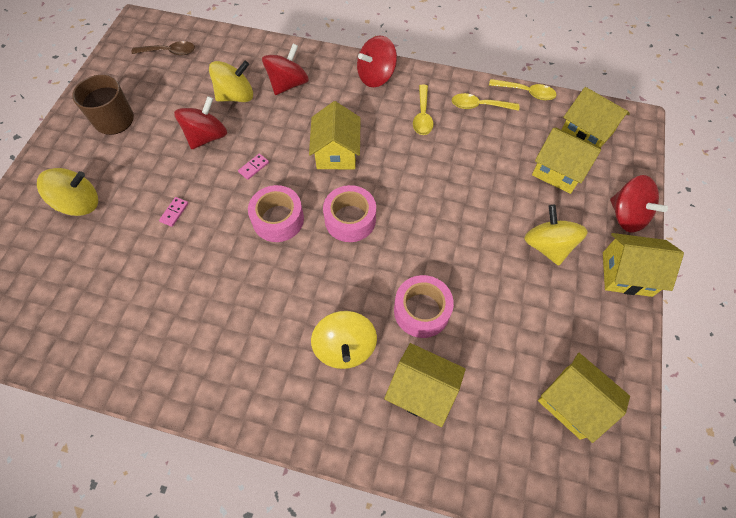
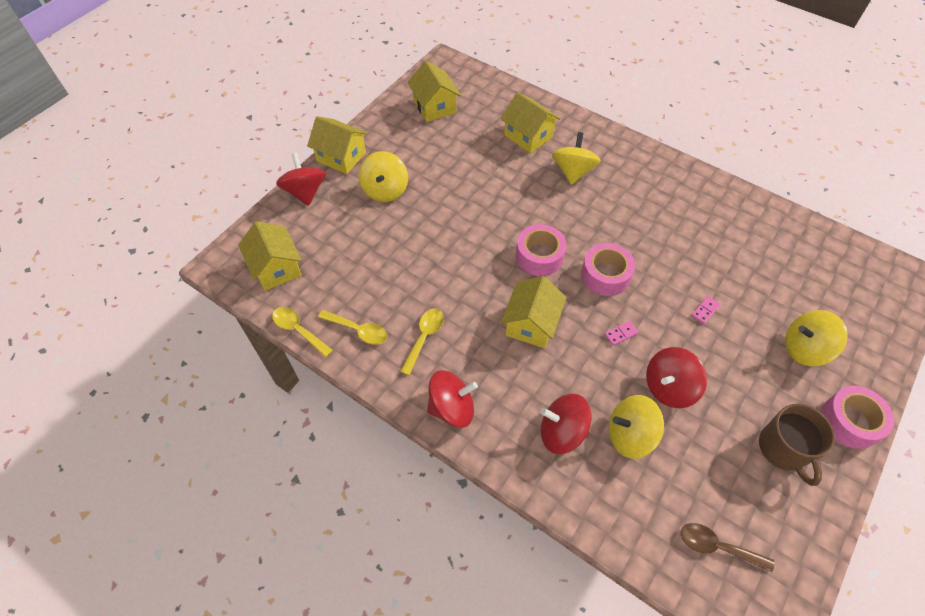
camera: 160 degrees left, 5 degrees down
(288, 84) = (562, 432): red spinning top -> red spinning top turned 45 degrees clockwise
(421, 311) = (507, 177): pink tape -> pink tape (849, 421)
(558, 171) = (331, 242): yellow house -> none

